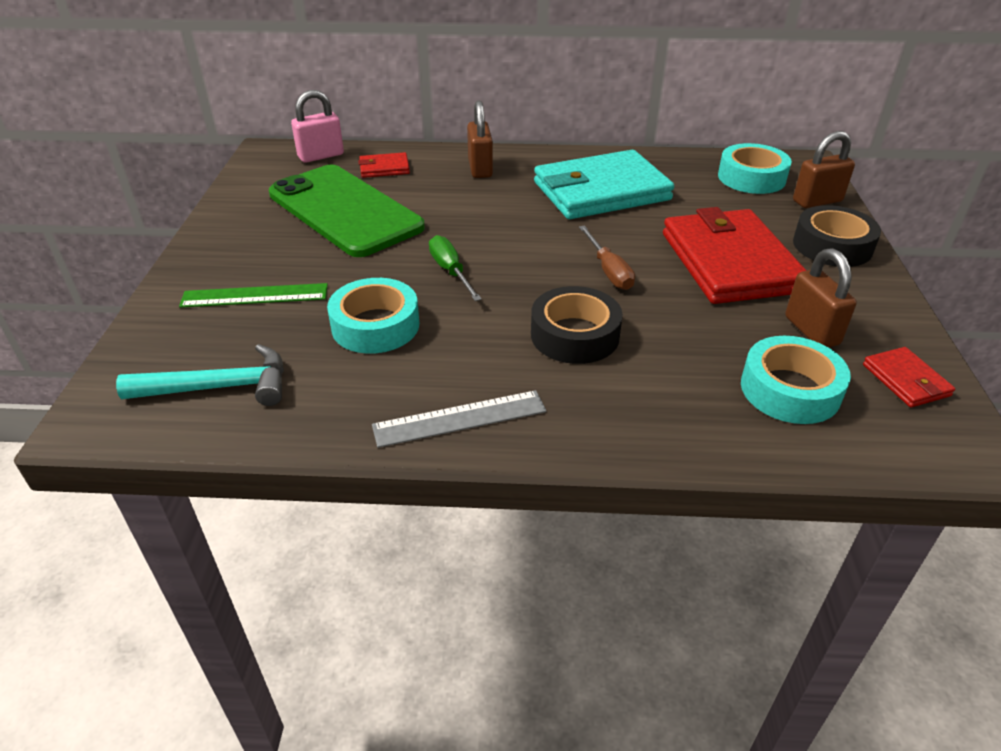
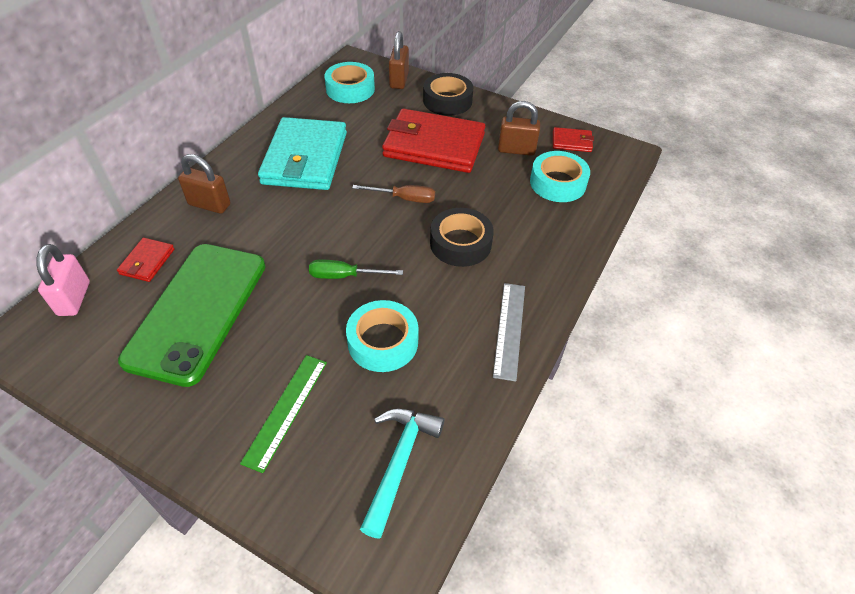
camera: 65 degrees left, 10 degrees up
(344, 211) = (198, 311): green phone -> green phone turned 60 degrees counterclockwise

